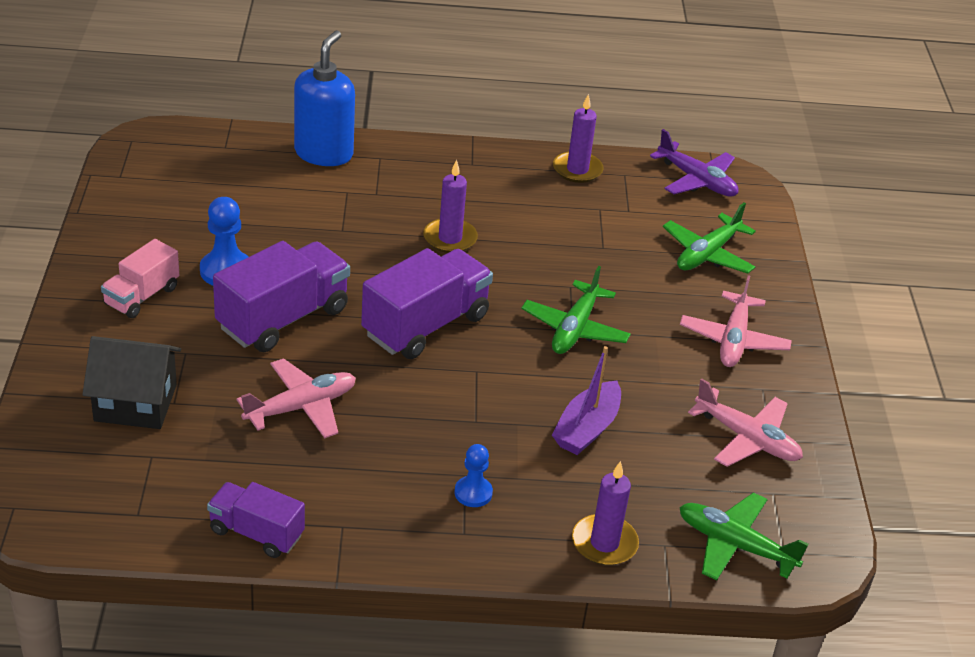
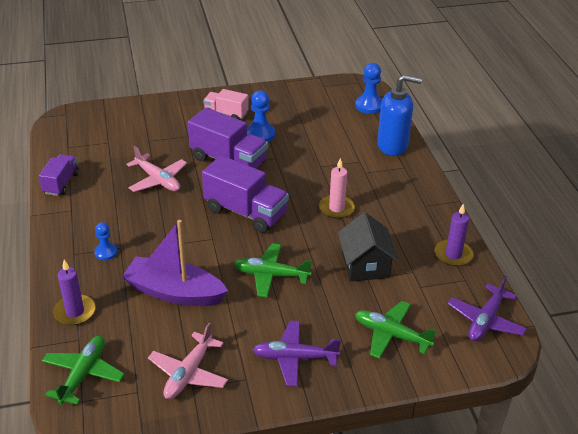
camera: 80 degrees right, 0 degrees up
(135, 403) = (144, 130): black house -> black house (365, 265)
(206, 147) = (369, 106): none -> blue pawn
(450, 238) = (336, 208): purple candle -> pink candle
(587, 429) = (174, 292): purple boat -> purple boat, size x1.51
(733, 340) = (294, 358): pink plane -> purple plane

